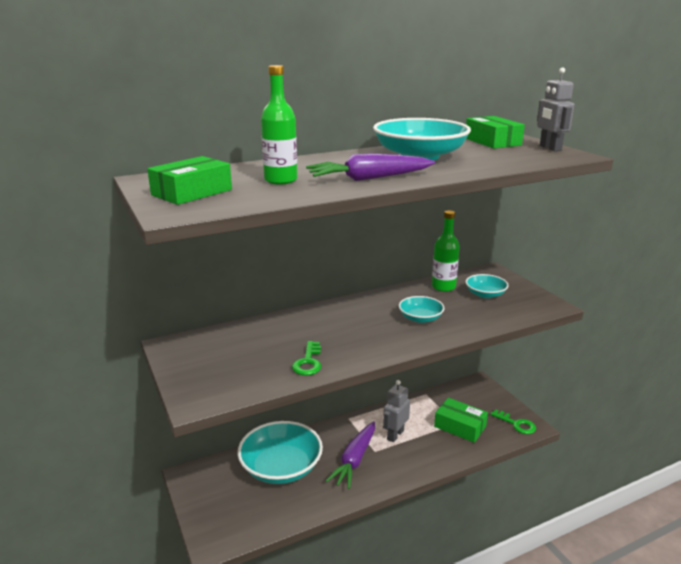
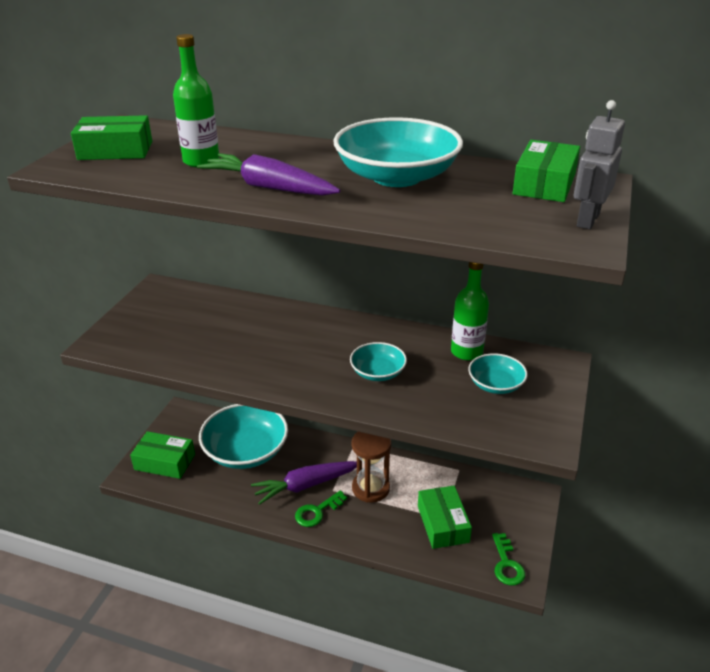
camera: 45 degrees right, 10 degrees up
(227, 516) = (164, 462): none -> green box
(308, 362) = (215, 358): green key -> green key (317, 512)
(395, 435) = (370, 488): grey robot -> brown hourglass

